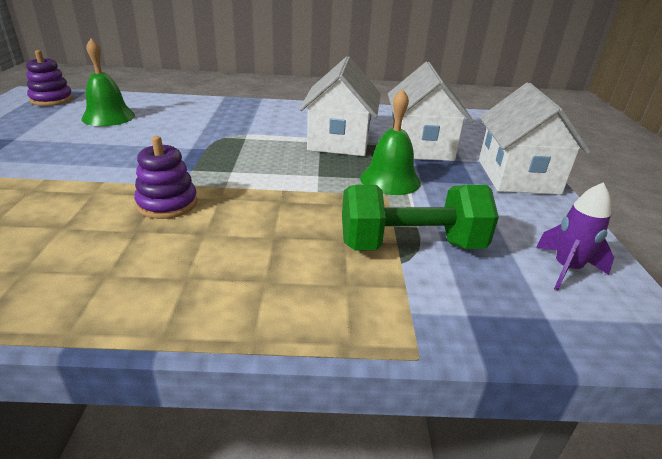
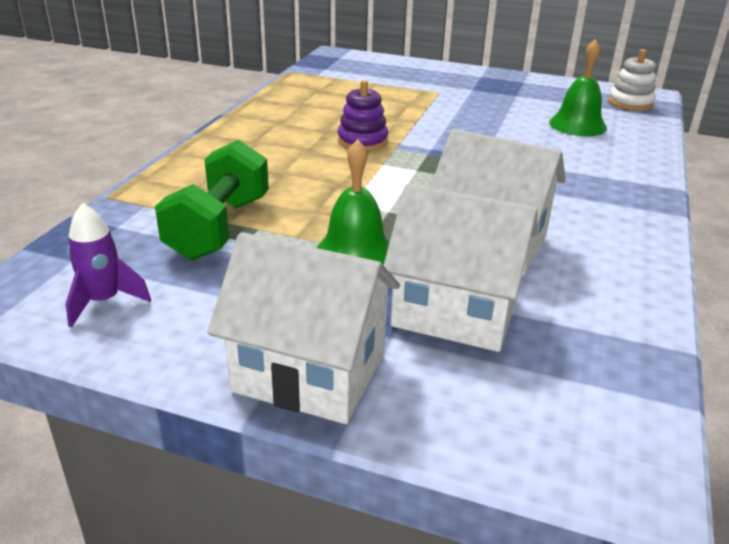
camera: 110 degrees right, 0 degrees up
(51, 100) = (630, 103): purple stacking toy -> white stacking toy

